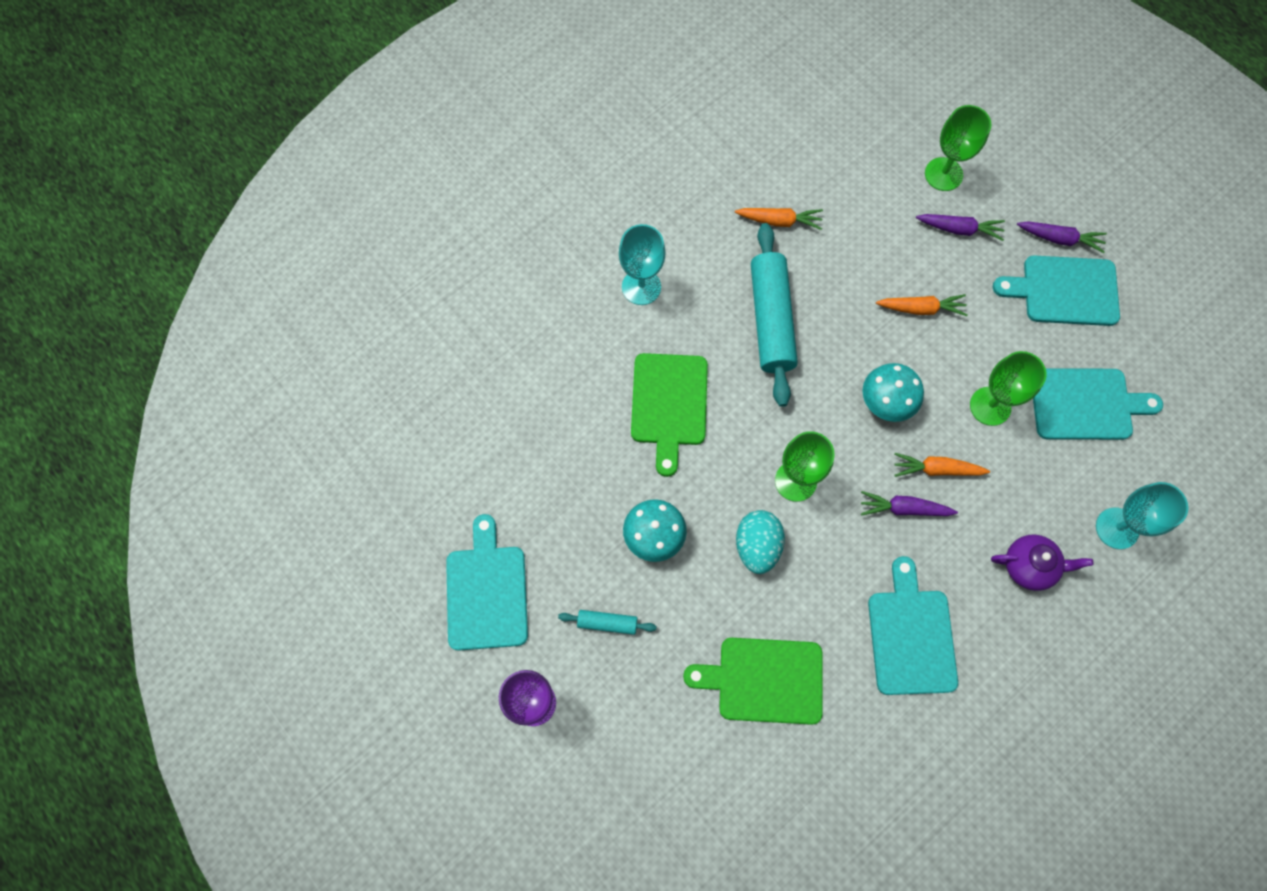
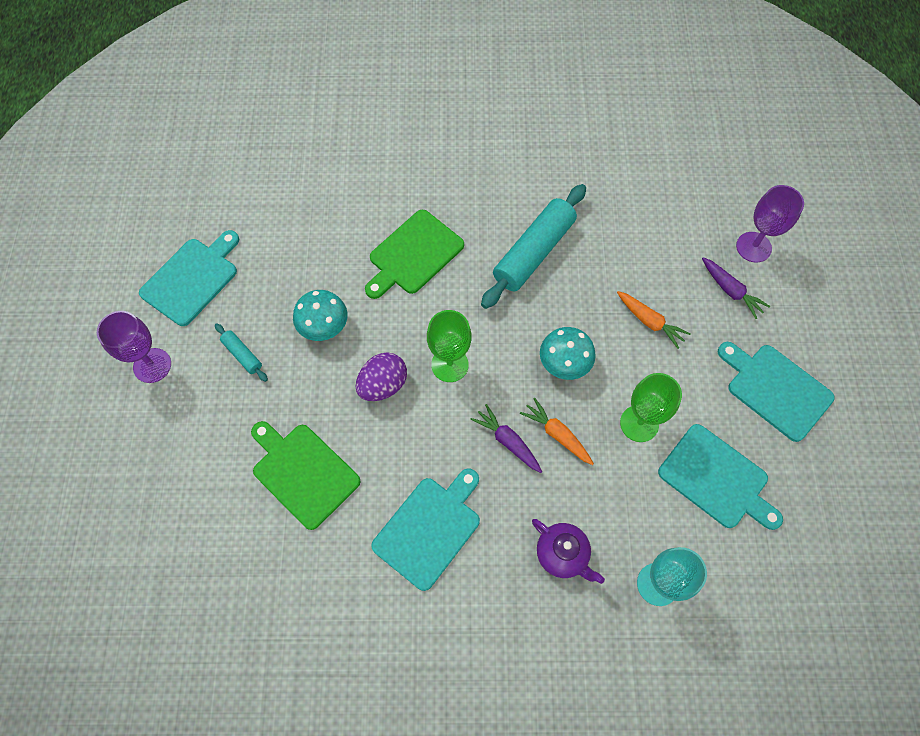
camera: 40 degrees right, 5 degrees down
(641, 287) = (466, 172): turquoise goblet -> none
(757, 546) = (383, 385): turquoise egg -> purple egg
(780, 221) = (601, 196): orange carrot -> none
(943, 174) = (753, 247): green goblet -> purple goblet
(1060, 239) = (806, 352): purple carrot -> none

